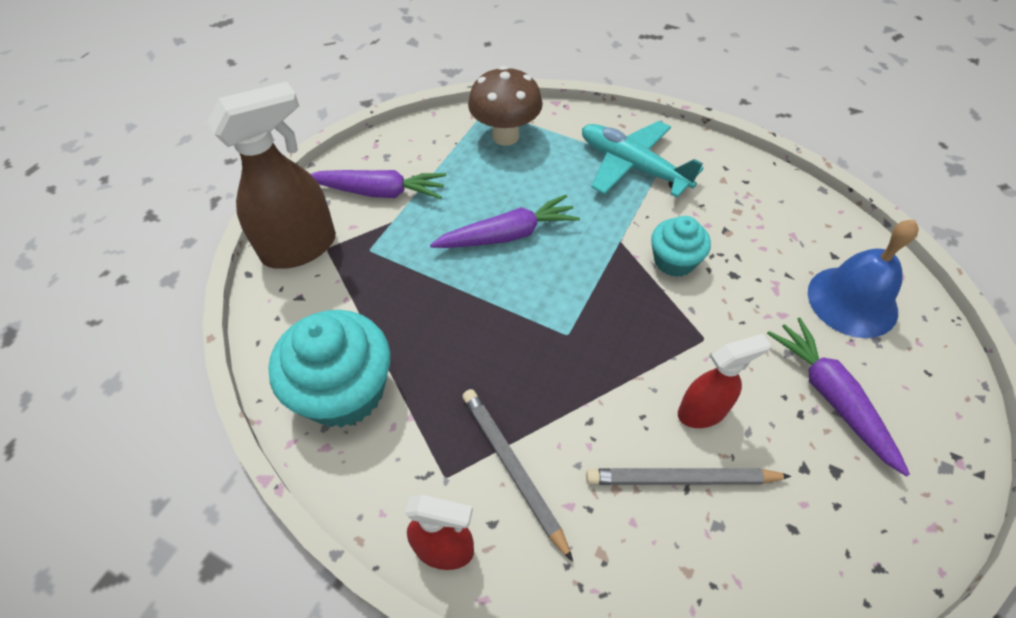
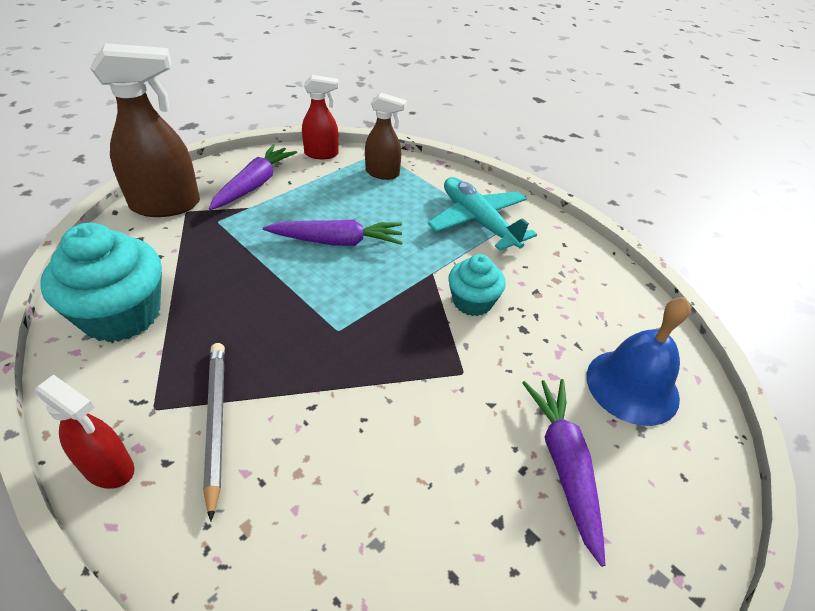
camera: 15 degrees right, 10 degrees down
(379, 192) = (254, 185): purple carrot -> purple carrot turned 90 degrees counterclockwise
(505, 136) = (383, 173): brown mushroom -> brown spray bottle
(681, 478) = (366, 486): grey pencil -> none
(702, 411) = (424, 434): red spray bottle -> red spray bottle (322, 154)

